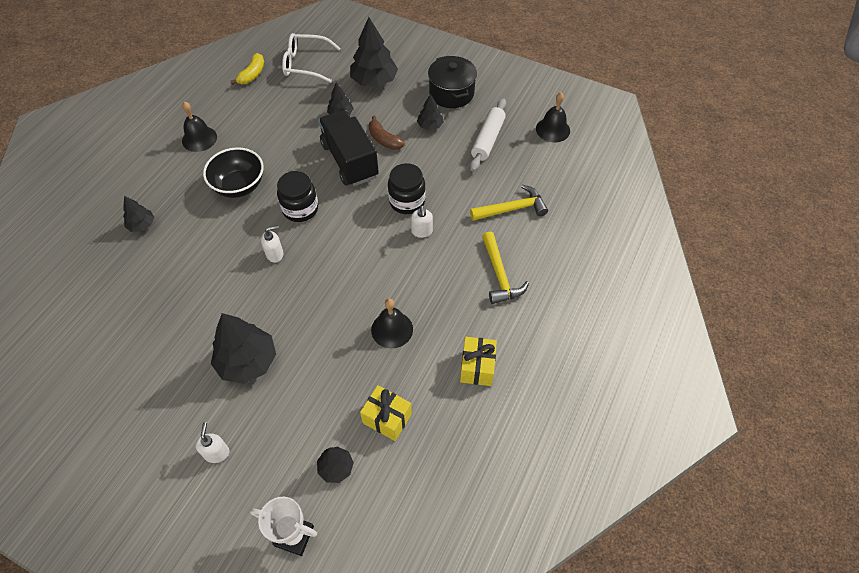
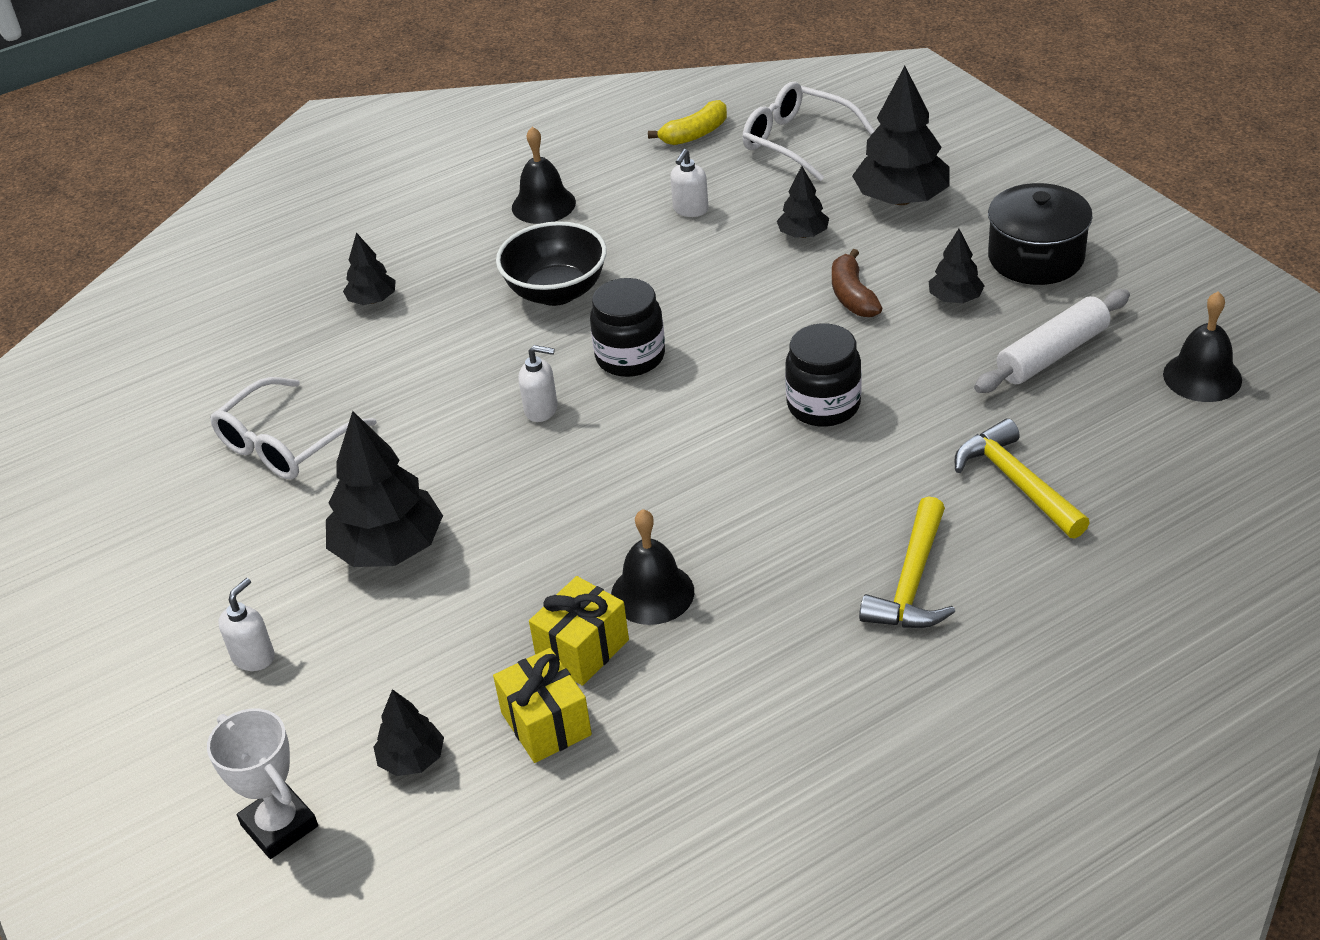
camera: 35 degrees right, 15 degrees down
(150, 326) = (285, 444): none -> white glasses
(350, 160) = (767, 310): black truck -> none
(422, 231) = (816, 461): white soap dispenser -> white soap dispenser (690, 210)
(477, 367) = (760, 712): yellow gift -> yellow gift (582, 649)
(512, 209) = (1016, 483): yellow hammer -> yellow hammer turned 135 degrees counterclockwise

